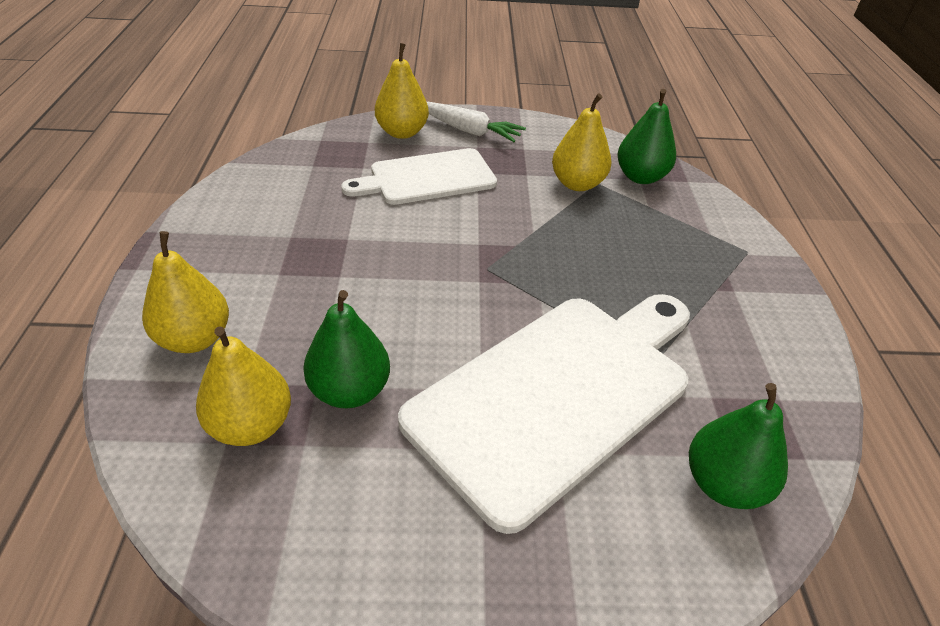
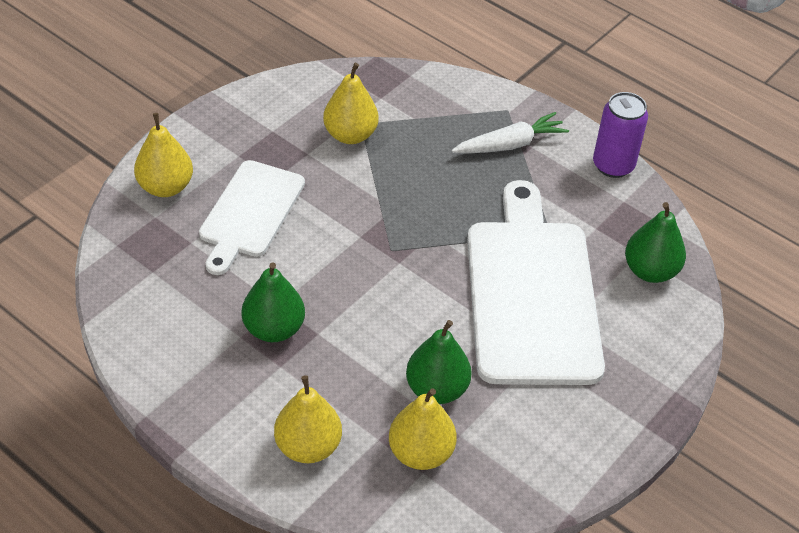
camera: 50 degrees left, 5 degrees up
(468, 130) = (210, 145): white carrot -> white carrot (510, 144)
(640, 177) = (379, 95): green pear -> green pear (274, 329)
(809, 362) = (613, 165): none -> purple can

